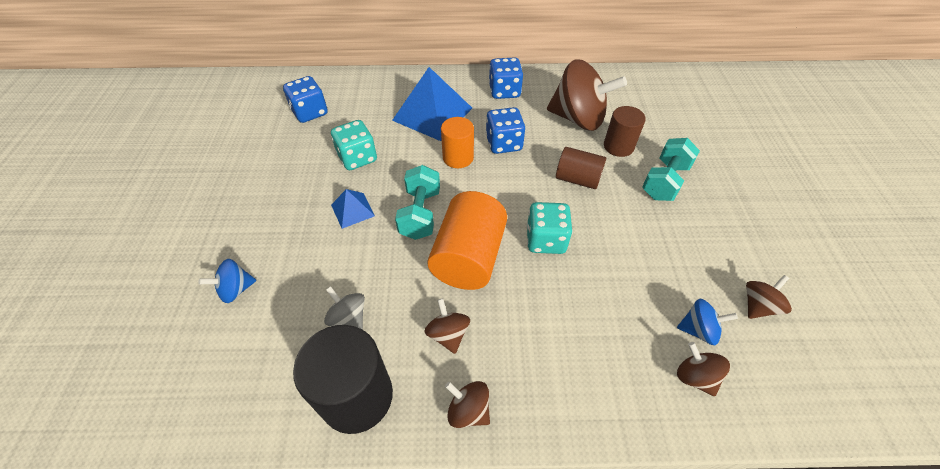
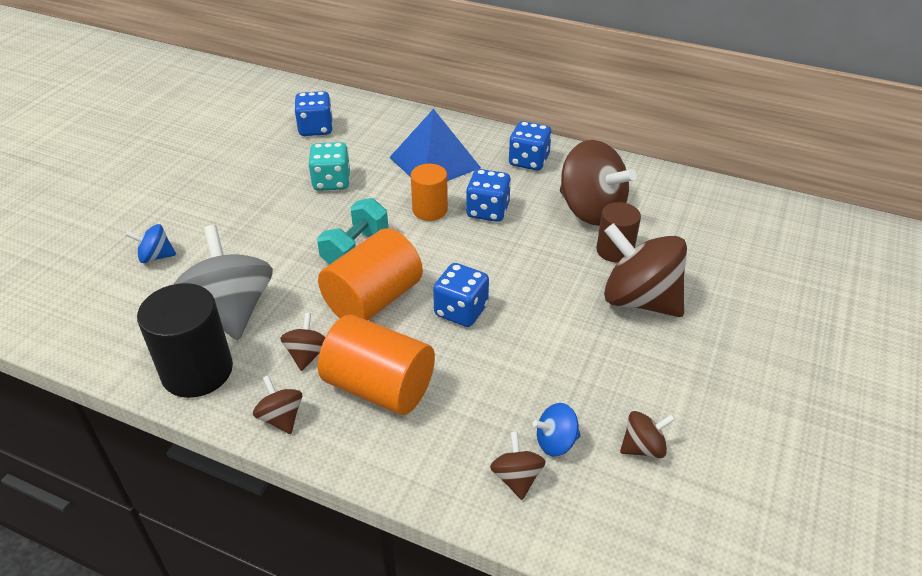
camera: 25 degrees right, 10 degrees down
(349, 318) = (231, 311): grey spinning top -> grey spinning top, size x2.12
(352, 210) = (295, 225): blue pyramid -> none
(531, 340) = (379, 387): none -> orange cylinder
(545, 240) = (461, 311): turquoise dice -> blue dice
(577, 179) = (540, 267): brown cylinder -> none
(664, 181) = (639, 300): turquoise dumbbell -> brown spinning top
(698, 330) = (556, 442): blue spinning top -> blue spinning top turned 135 degrees clockwise

